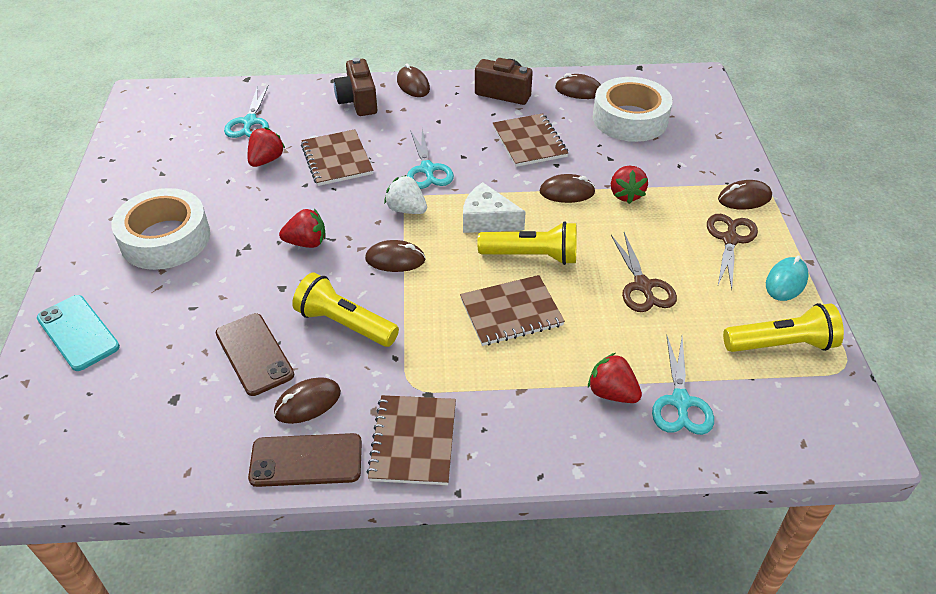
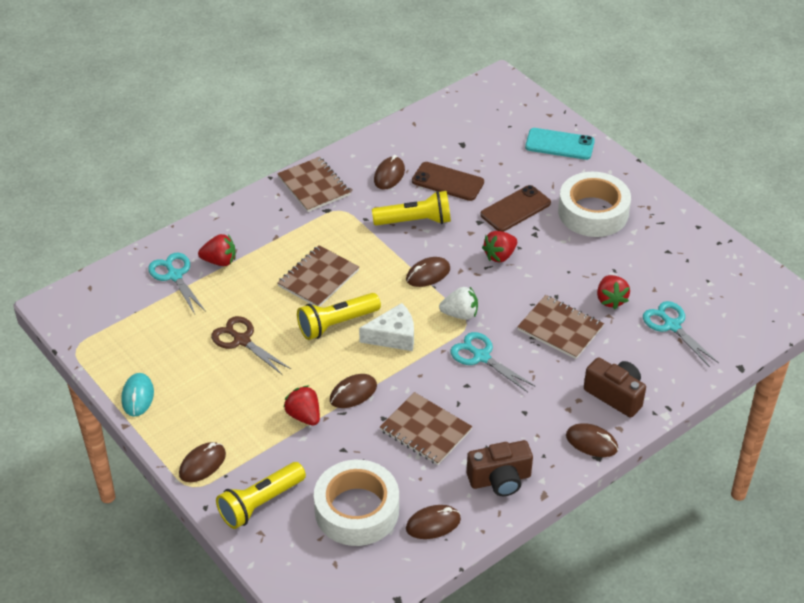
camera: 145 degrees right, 0 degrees up
(306, 460) = (361, 153): brown phone -> brown phone (515, 209)
(730, 239) = (196, 414): brown scissors -> none
(782, 344) = (124, 344): yellow flashlight -> yellow flashlight (260, 503)

